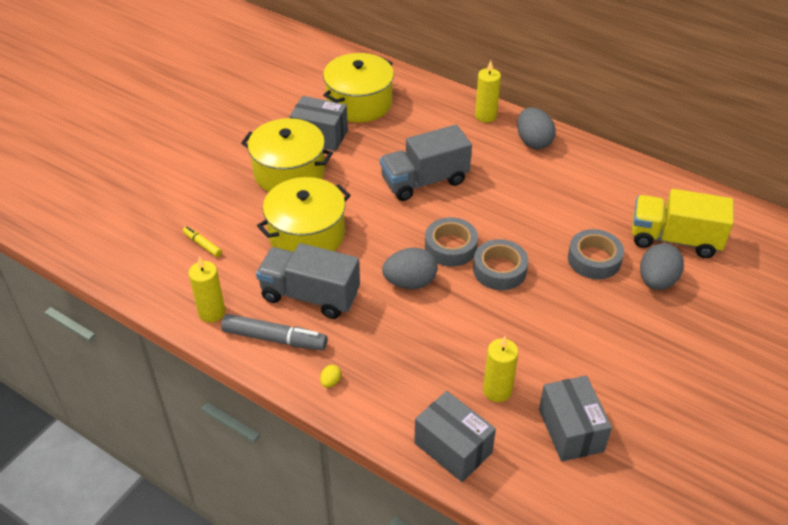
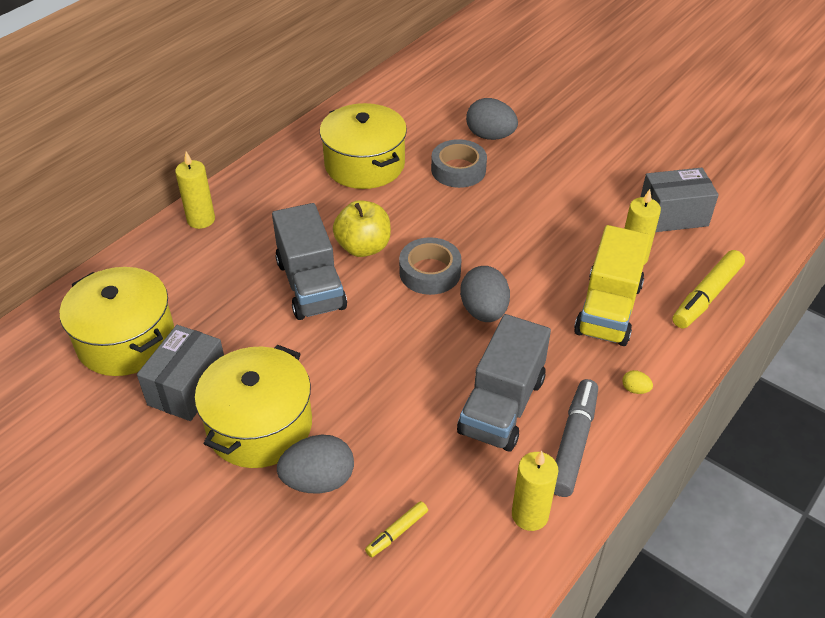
camera: 85 degrees left, 0 degrees up
(306, 234) = (392, 407): yellow pot -> yellow pot (364, 164)
(453, 448) = (706, 296): grey box -> yellow marker
(473, 205) = (363, 247): none -> yellow apple
(499, 270) = (468, 237): grey tape -> none
(533, 142) = (263, 187): grey egg -> grey egg (318, 480)
(674, 239) = (435, 116): yellow truck -> yellow truck (608, 309)

